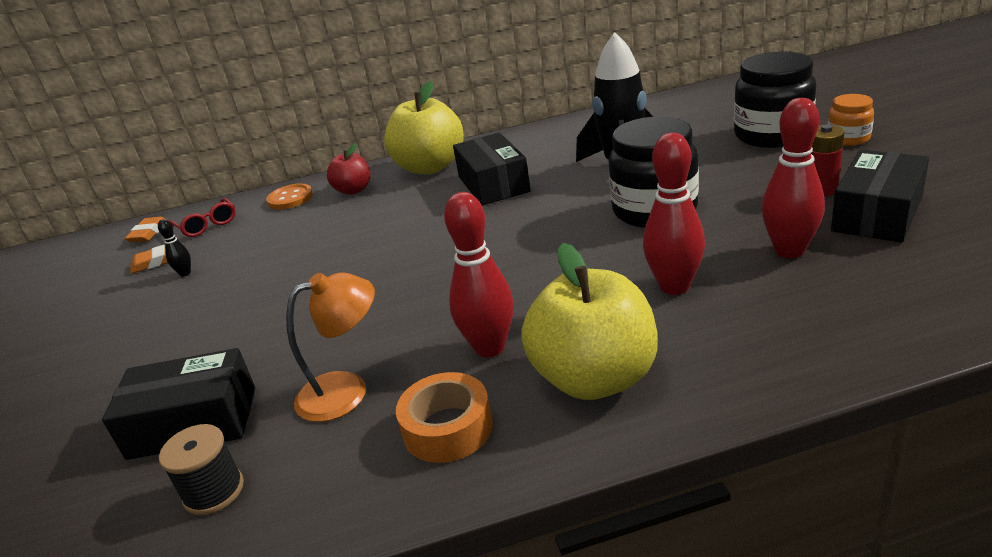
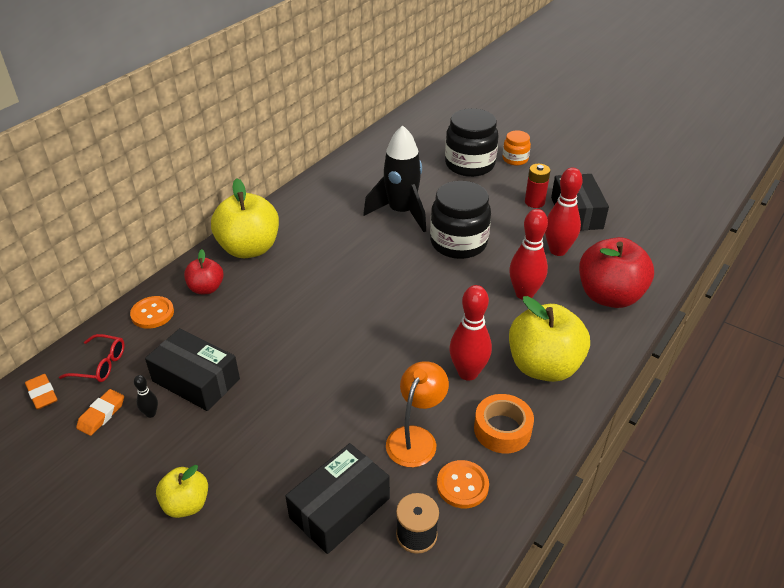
camera: 45 degrees left, 10 degrees up
(106, 355) = (186, 504): none -> yellow apple
(324, 466) = (462, 485): none -> orange button
(493, 184) = (323, 251): black box -> black box (196, 380)
(809, 328) = (609, 296): none -> red apple

